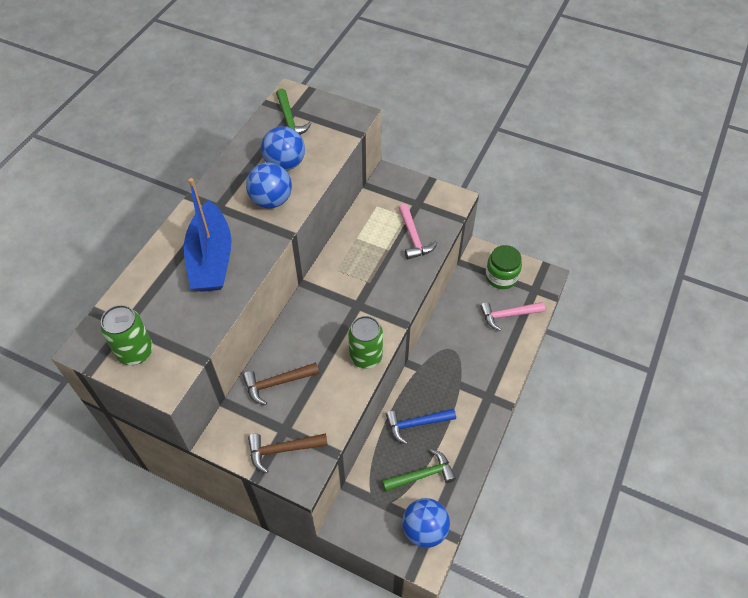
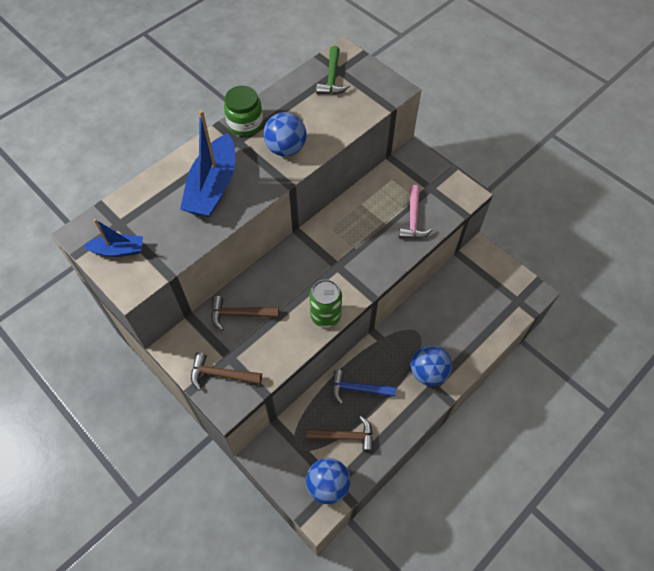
camera: 20 degrees right, 5 degrees up
(135, 352) = (118, 250): green can -> blue boat
(285, 164) = (312, 118): blue ball -> blue ball (428, 372)
(422, 475) = (345, 436): green hammer -> brown hammer
(501, 277) = (491, 279): green jar -> green jar (245, 124)
(508, 315) = (482, 317): pink hammer -> none

